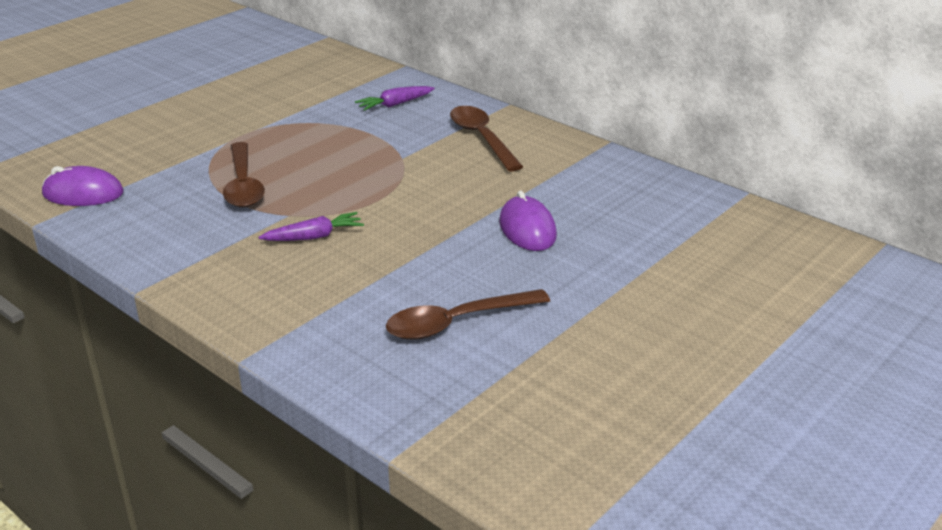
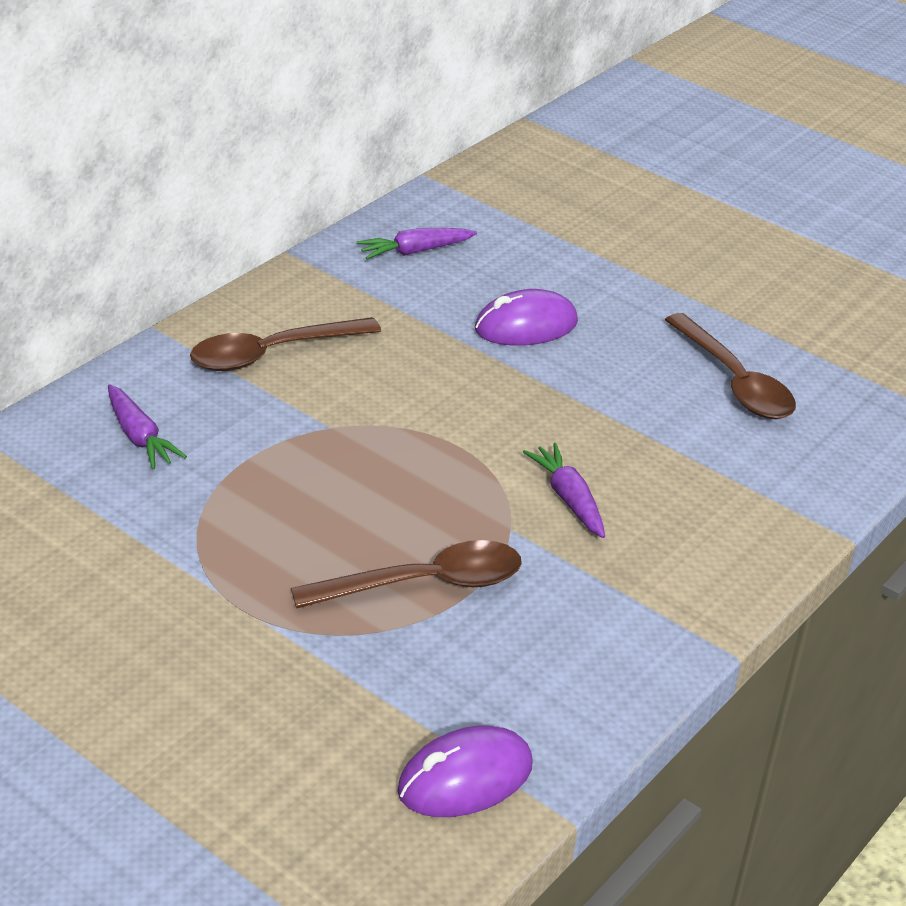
camera: 95 degrees left, 5 degrees up
(83, 193) = (465, 778): purple mouse -> purple mouse turned 60 degrees clockwise
(624, 187) = (415, 251): none -> purple carrot

